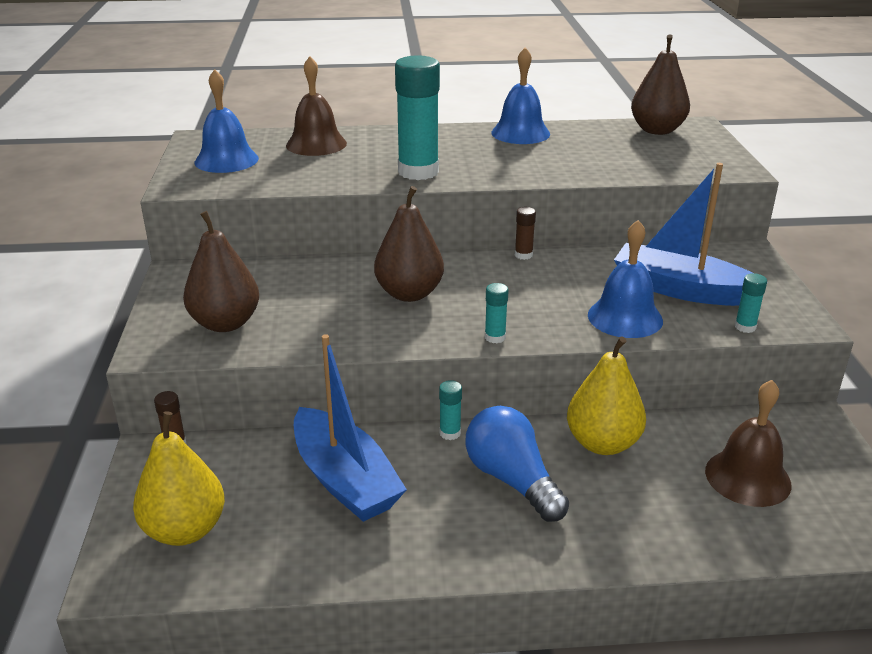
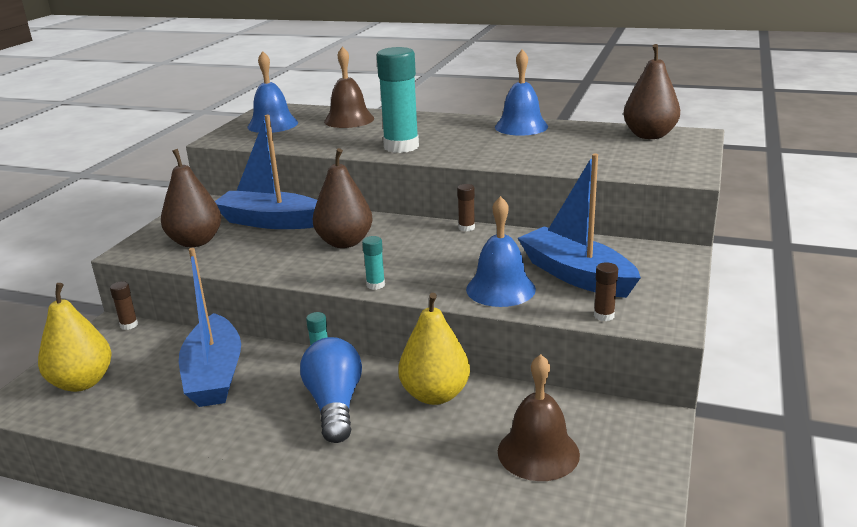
camera: 25 degrees right, 5 degrees down
(294, 283) = (270, 222): none -> blue boat
(745, 327) = (604, 315): turquoise glue stick -> brown glue stick

